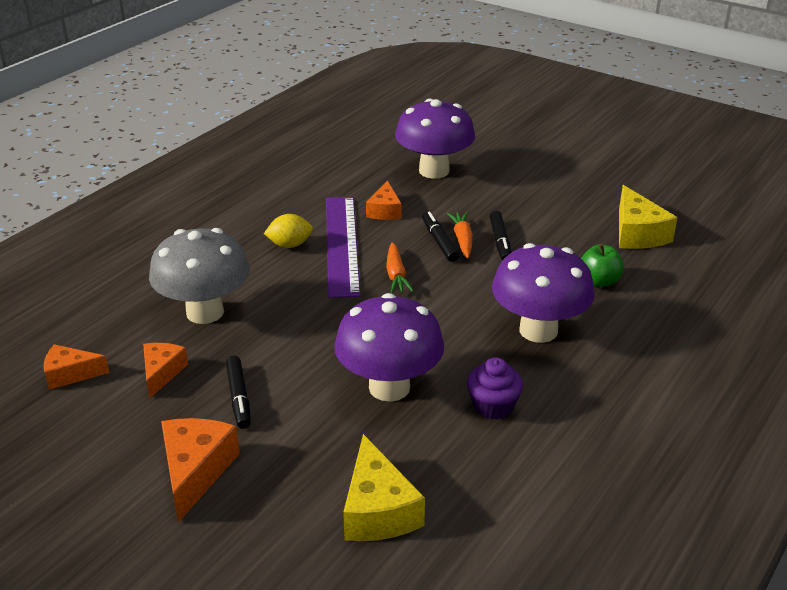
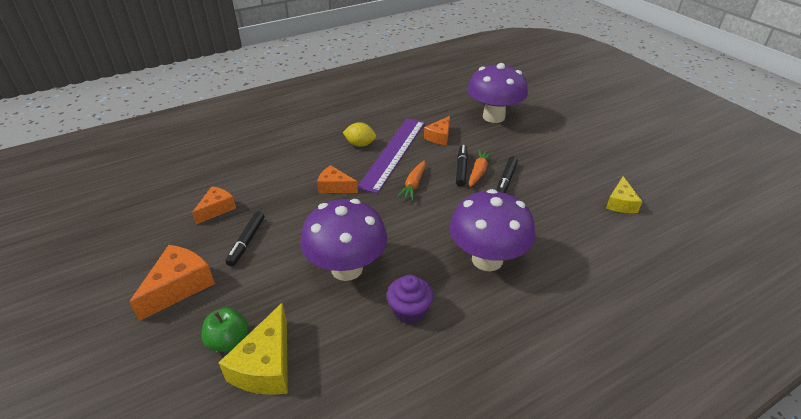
camera: 25 degrees right, 5 degrees up
(70, 374) = (167, 193): orange cheese -> orange cheese (335, 187)
(205, 312) = (274, 175): grey mushroom -> none
(599, 281) = (563, 233): green apple -> green apple (229, 341)
(637, 233) = (620, 203): yellow cheese -> yellow cheese, size x0.64

